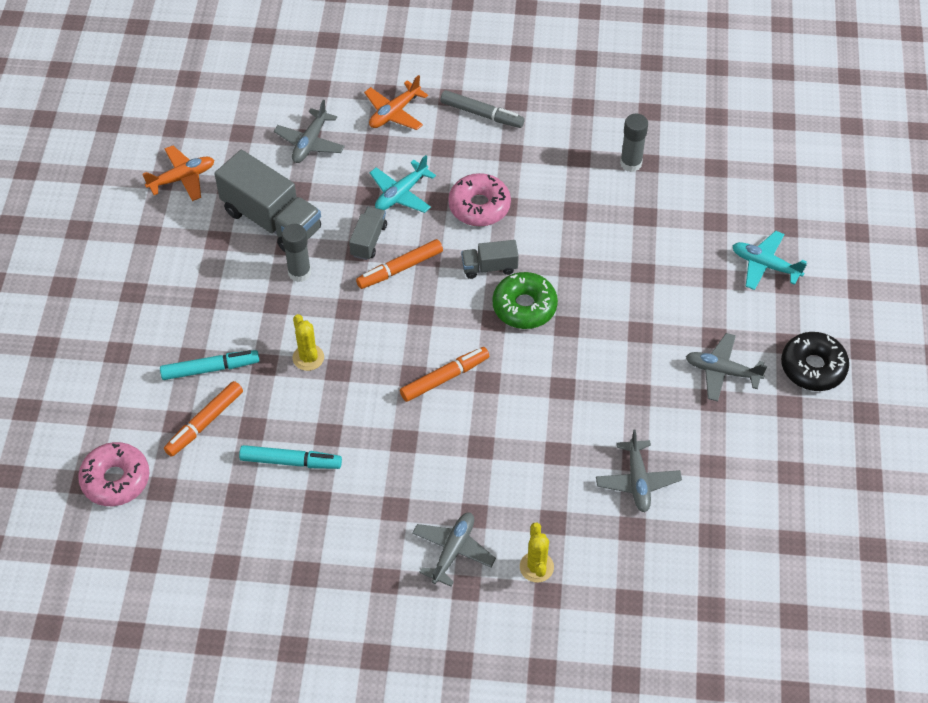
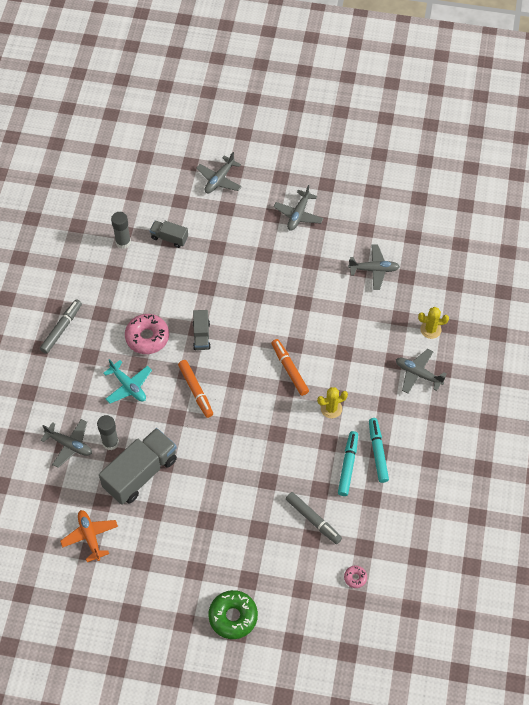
camera: 85 degrees left, 5 degrees up
(116, 479) = (355, 578): pink donut -> pink donut, size x0.48
(205, 422) = (313, 519): orange marker -> grey marker
(210, 369) = (269, 516): turquoise marker -> turquoise marker (377, 452)
(299, 273) = (191, 456): grey glue stick -> grey glue stick (110, 442)
(308, 357) = (265, 452): yellow cactus -> yellow cactus (331, 408)
(368, 240) = (168, 409): grey truck -> grey truck (169, 238)
(394, 113) = (49, 386): orange plane -> none
(524, 306) = (237, 318): green donut -> green donut (233, 617)
(765, 265) = (219, 179): turquoise plane -> grey plane
(813, 367) = (299, 167): black donut -> none

